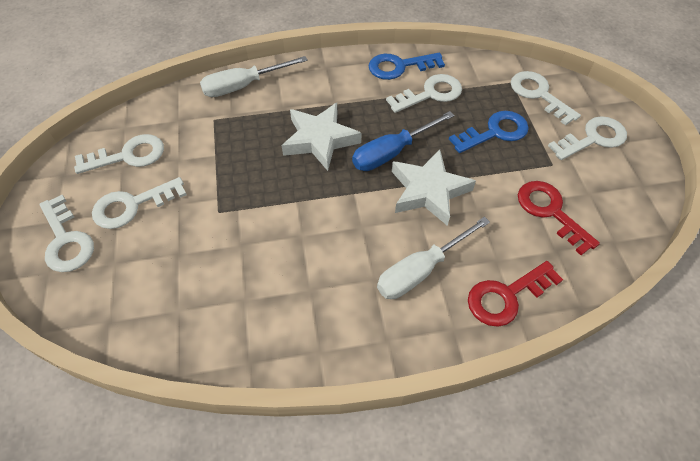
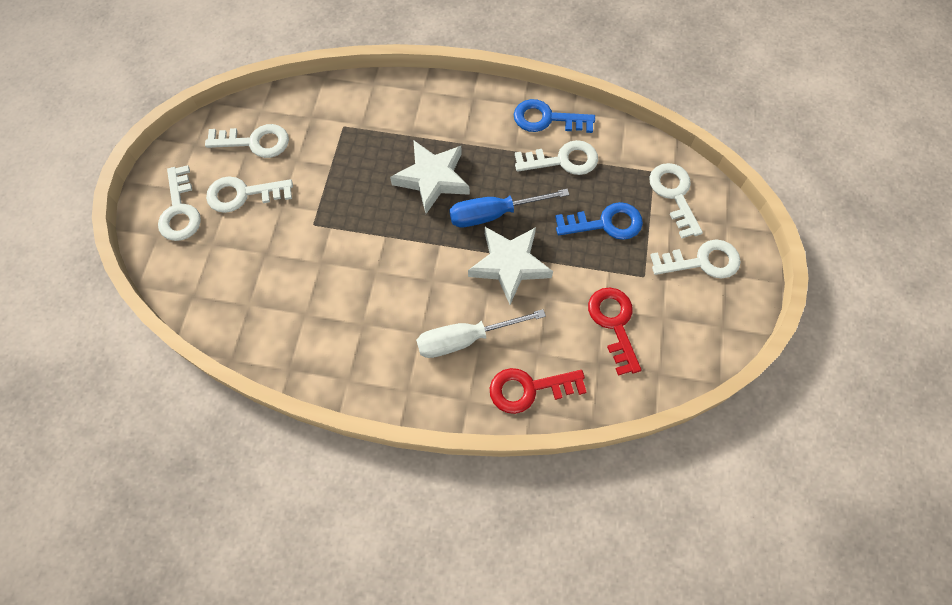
camera: 20 degrees right, 10 degrees up
(243, 86) = (384, 97): white screwdriver -> none

